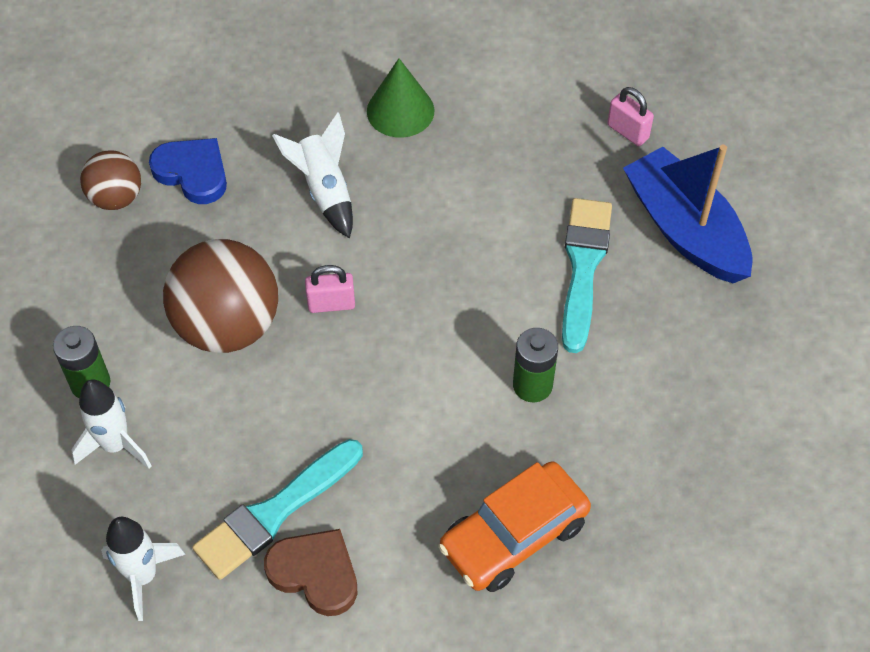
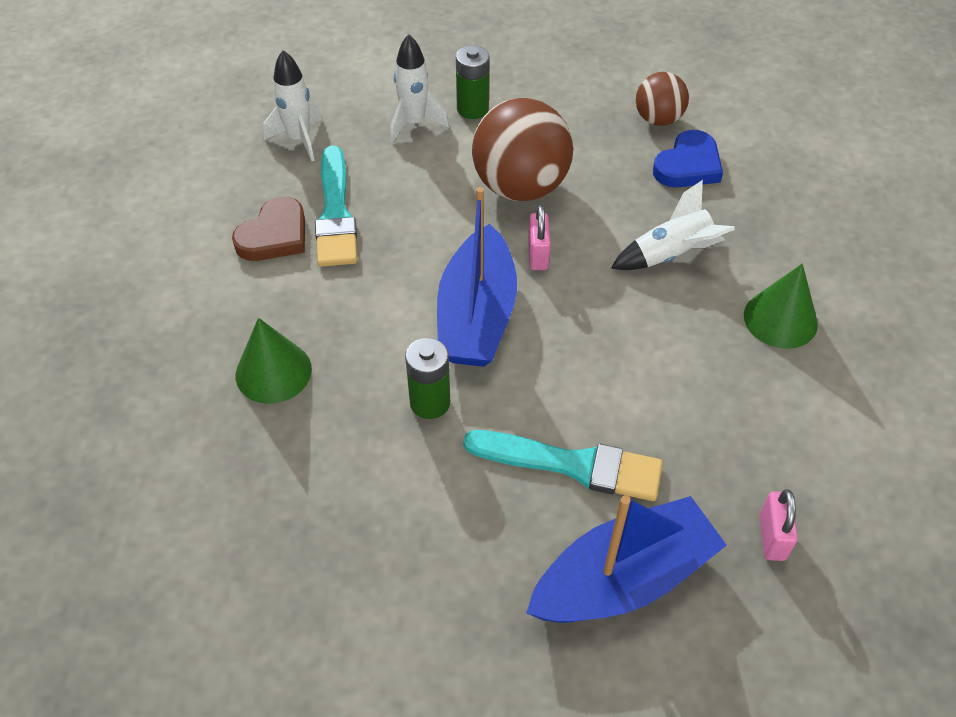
camera: 95 degrees right, 5 degrees down
(275, 512) = (335, 213): turquoise brush -> turquoise brush turned 150 degrees counterclockwise
(419, 354) = (477, 316): none -> blue boat
(514, 535) = (273, 372): orange car -> green cone
(628, 131) = (772, 537): pink padlock -> pink padlock turned 45 degrees counterclockwise

